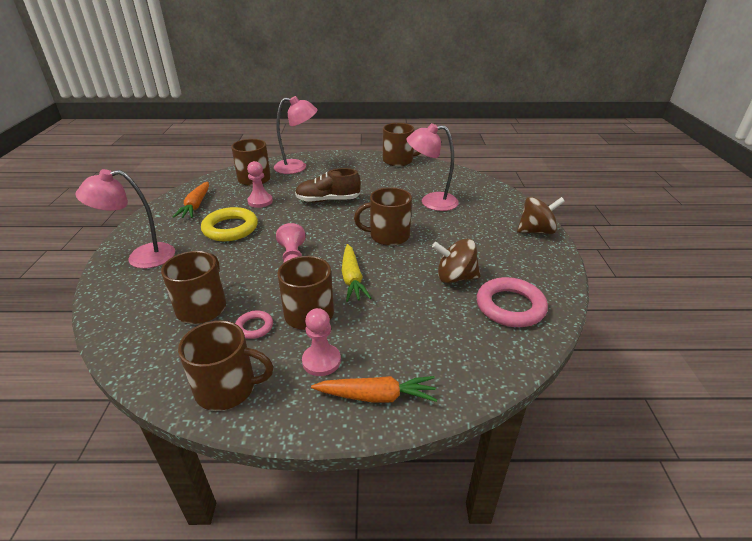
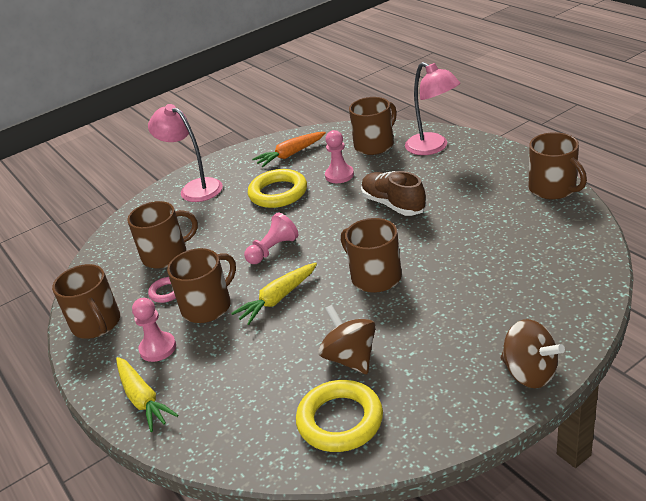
camera: 60 degrees right, 0 degrees up
(376, 396) = (143, 399): orange carrot -> yellow carrot
(431, 202) = (485, 264): pink lamp -> none
(510, 306) = (340, 420): pink ring -> yellow ring

